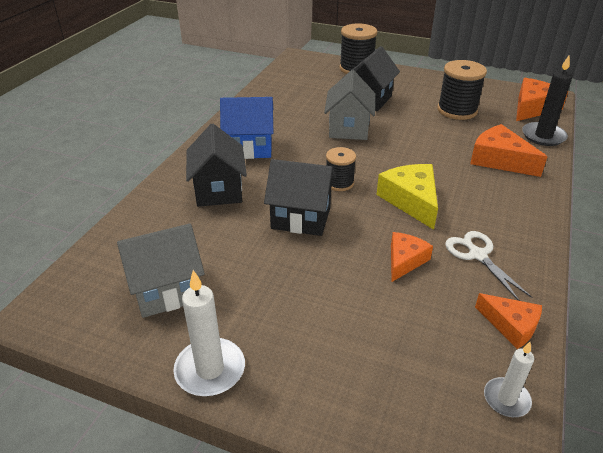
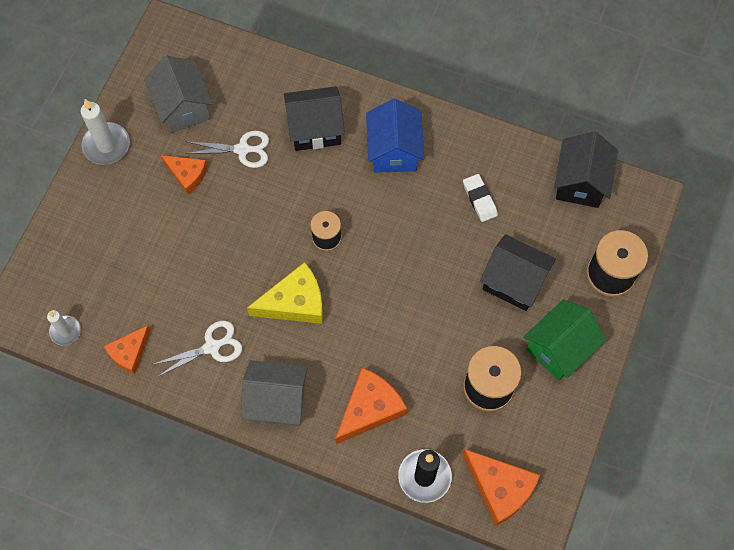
camera: 90 degrees right, 30 degrees up
(235, 239) = (242, 149): none -> white scissors
(299, 111) = (479, 199): none -> white eraser
(301, 218) = (270, 202): black house -> black house (580, 183)
(348, 128) = (438, 253): grey house -> grey house (277, 401)
(405, 261) = (207, 284): orange cheese -> orange cheese (187, 175)
(417, 86) = (559, 348): none -> green house

